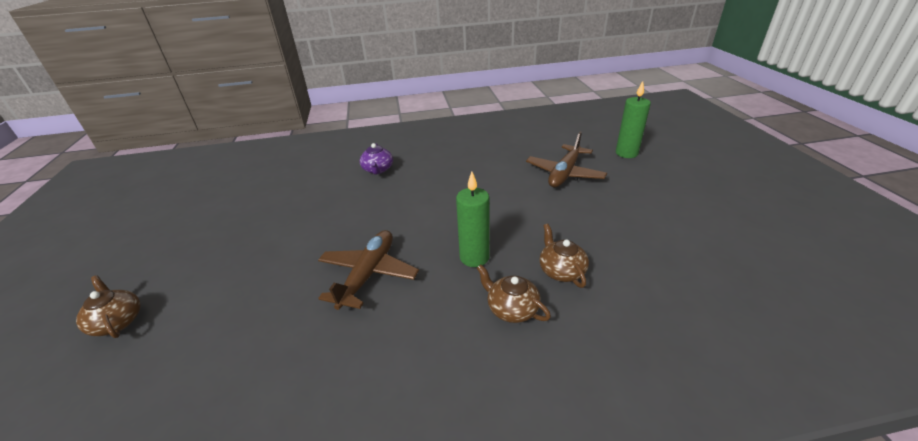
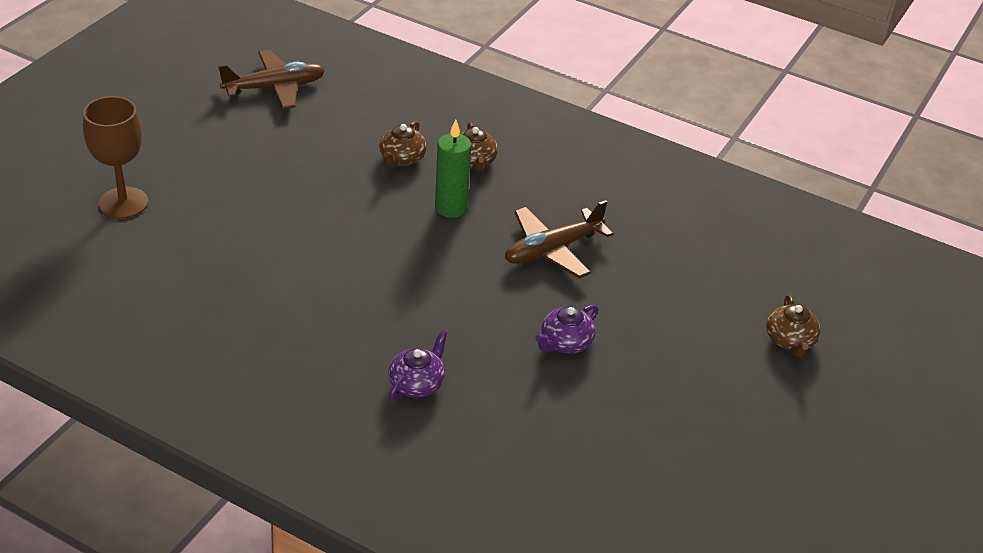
camera: 145 degrees left, 5 degrees up
(311, 224) = (565, 343): none -> purple teapot
(564, 173) = (234, 226): brown plane -> brown plane (275, 88)
(626, 153) = (123, 203): green candle -> brown goblet

